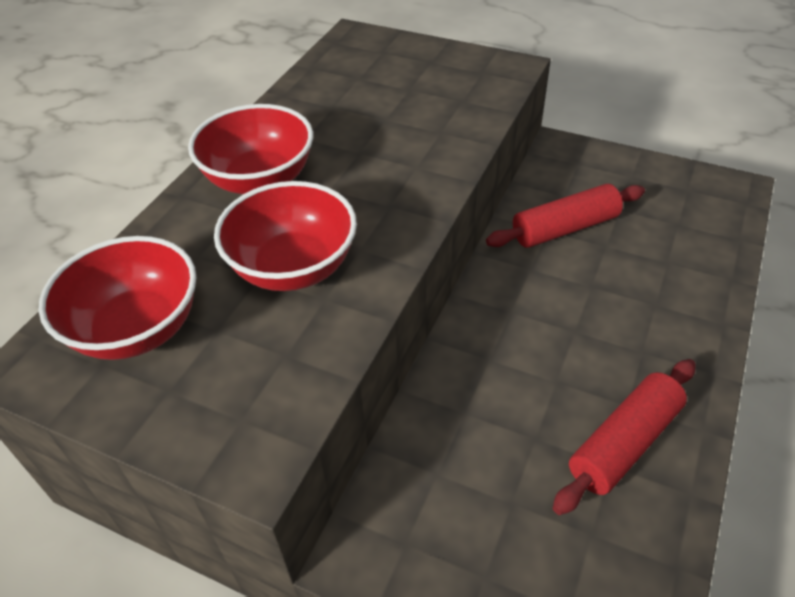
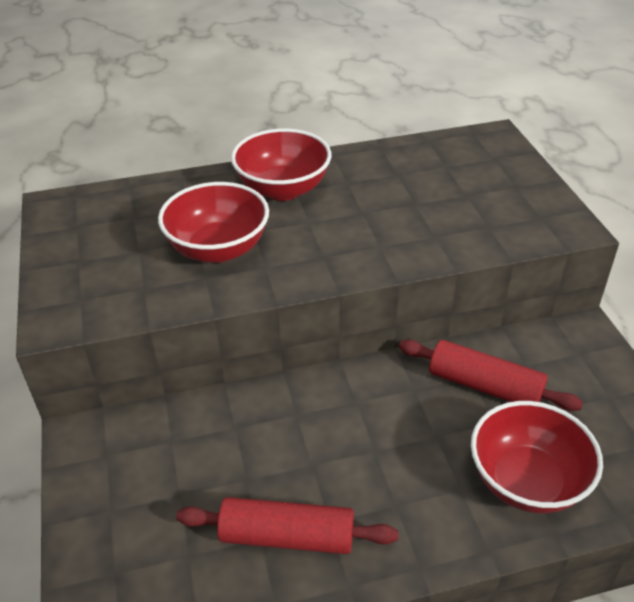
camera: 50 degrees right, 5 degrees down
(137, 329) = (112, 222): red bowl -> red bowl (527, 481)

